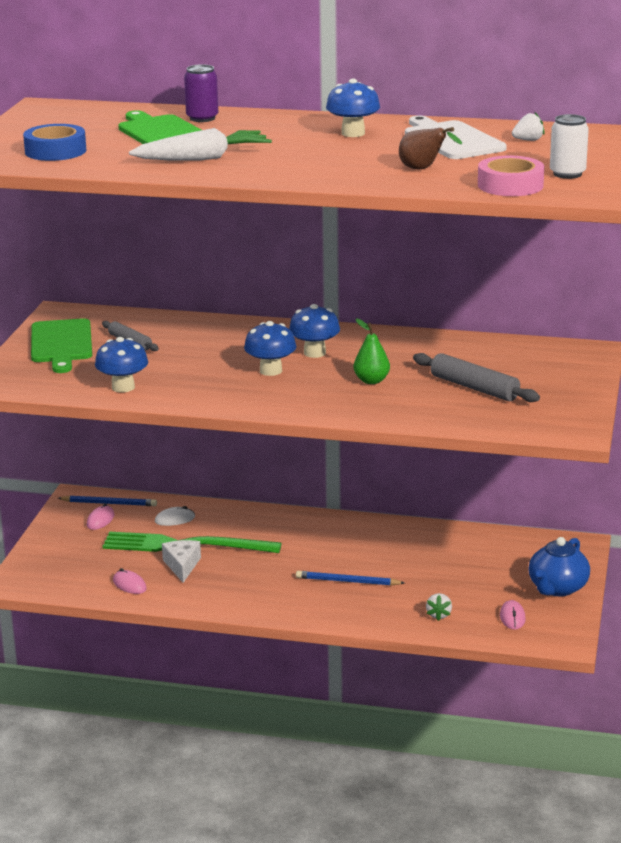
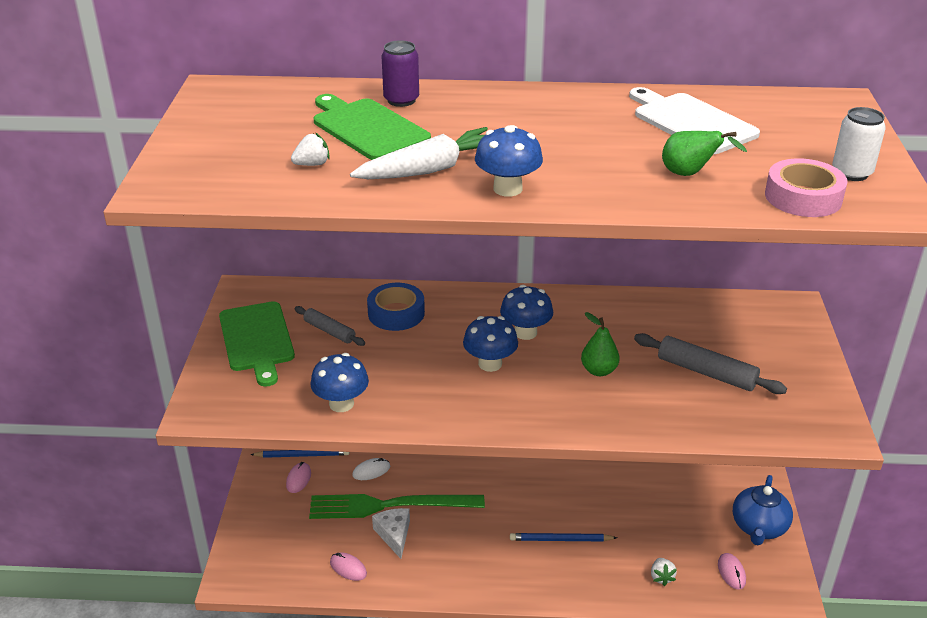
camera: 10 degrees left, 10 degrees up
(55, 151) = (253, 166): blue tape -> blue tape (396, 313)
(353, 133) = (579, 117): blue mushroom -> blue mushroom (507, 189)
(423, 169) = (690, 174): brown pear -> green pear
(528, 140) = (772, 118): white strawberry -> white strawberry (312, 164)

